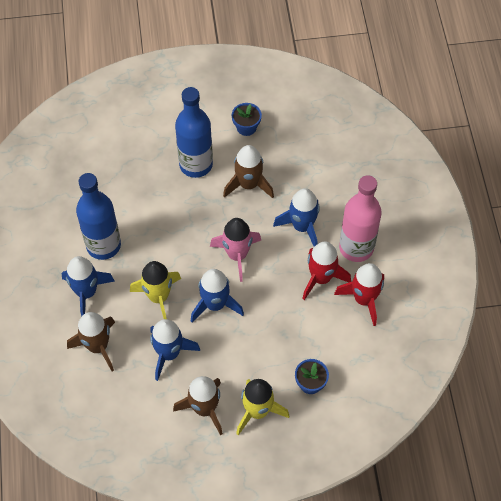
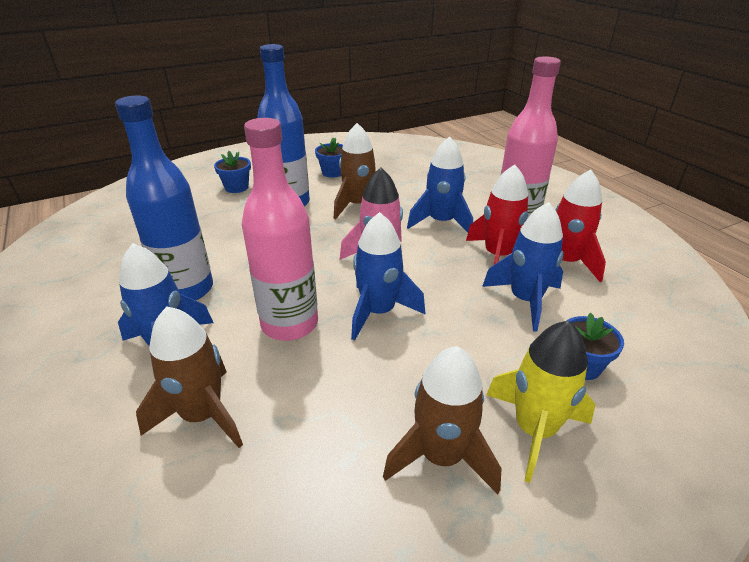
camera: 20 degrees left, 25 degrees down
(158, 297) = (290, 324): yellow rocket -> pink bottle
(160, 128) = (236, 187): none -> blue flower pot
(169, 353) = (336, 389): blue rocket -> blue rocket (525, 300)

